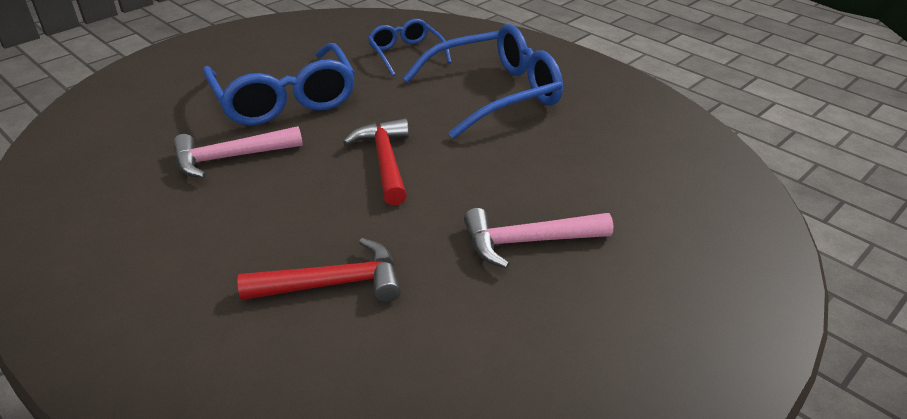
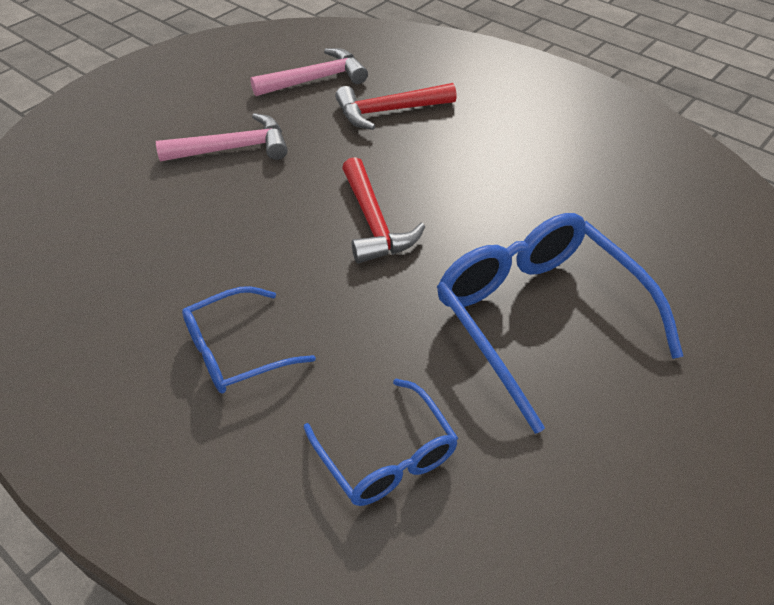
camera: 175 degrees right, 10 degrees up
(230, 158) = (545, 217): pink hammer -> pink hammer (316, 79)
(496, 93) = (235, 351): blue glasses -> blue glasses, size x0.57

